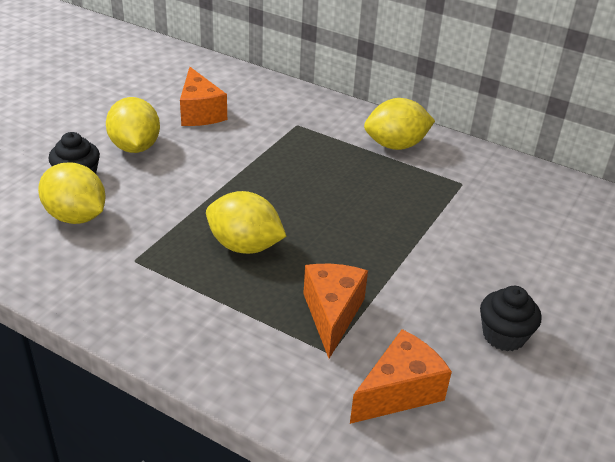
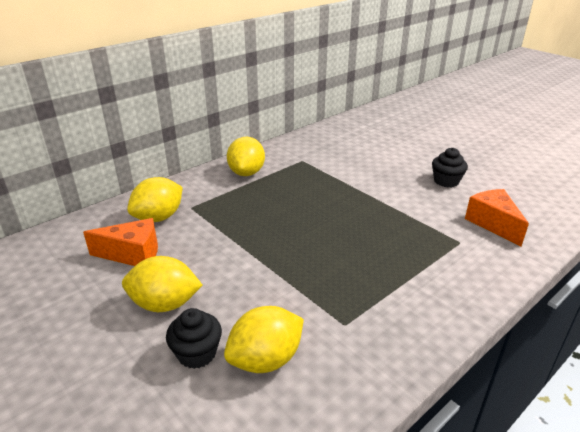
camera: 70 degrees left, 5 degrees down
(244, 246) = (342, 259): yellow lemon -> yellow lemon (159, 217)
(332, 314) = (424, 234): orange cheese -> none

